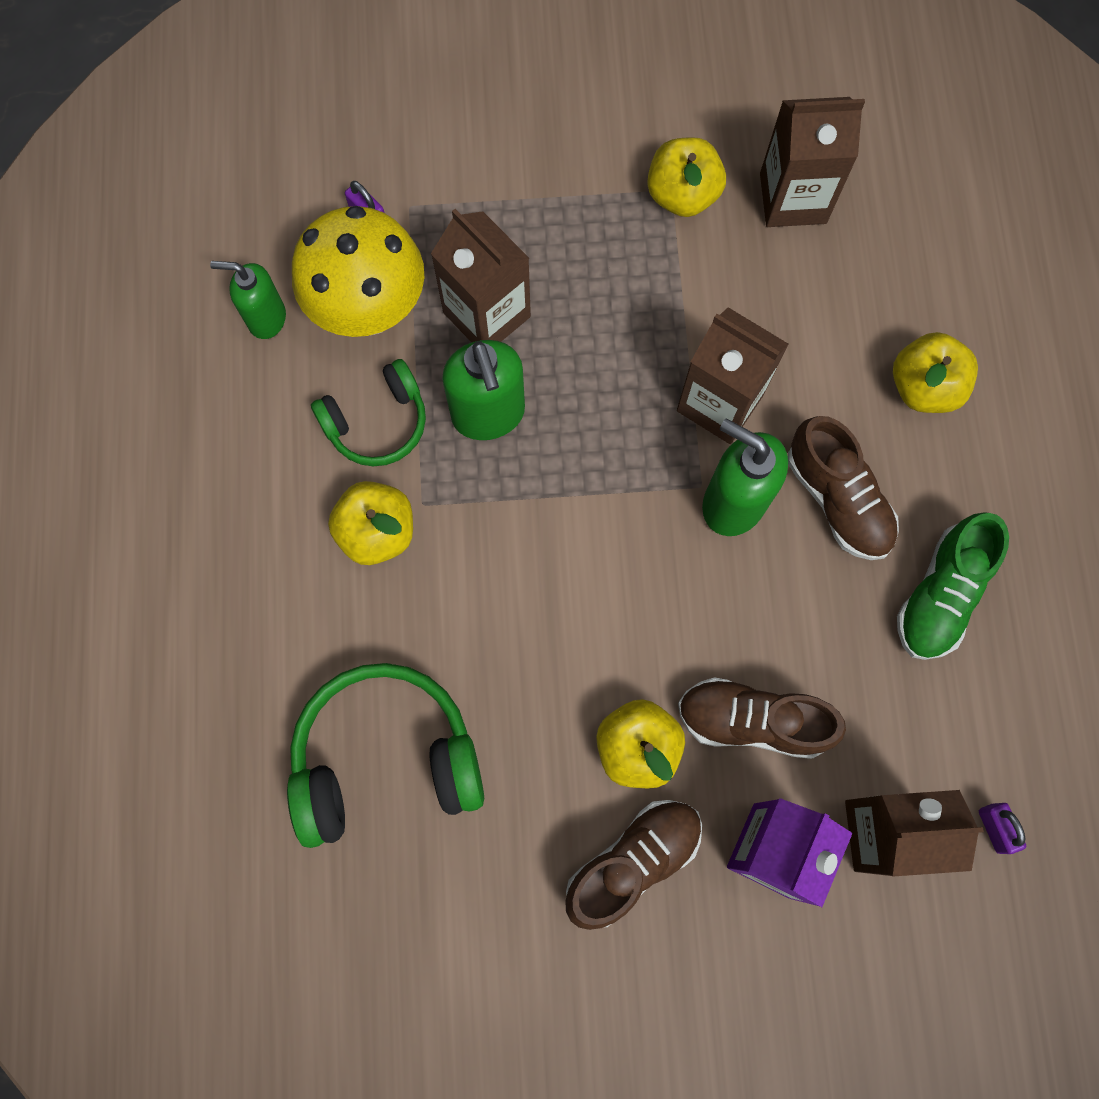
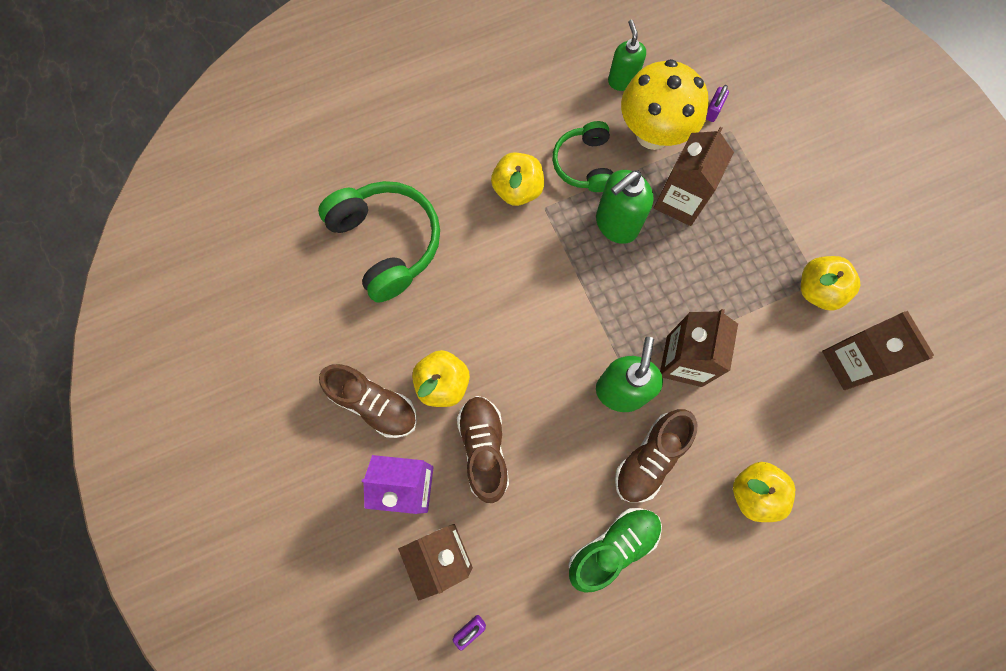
camera: 70 degrees right, 0 degrees up
(377, 422) = (584, 164): green headphones -> green headphones turned 45 degrees clockwise
(940, 595) = (613, 547): green shoe -> green shoe turned 135 degrees clockwise

